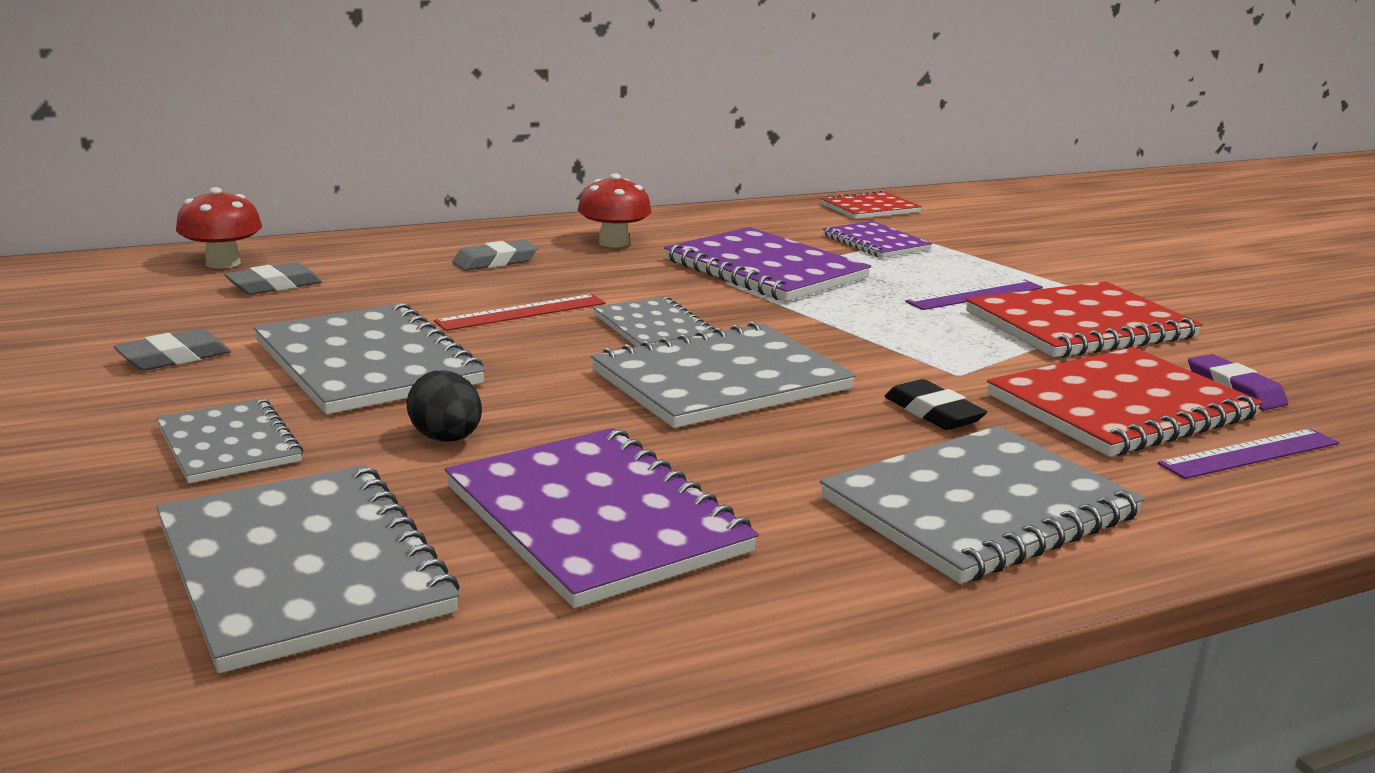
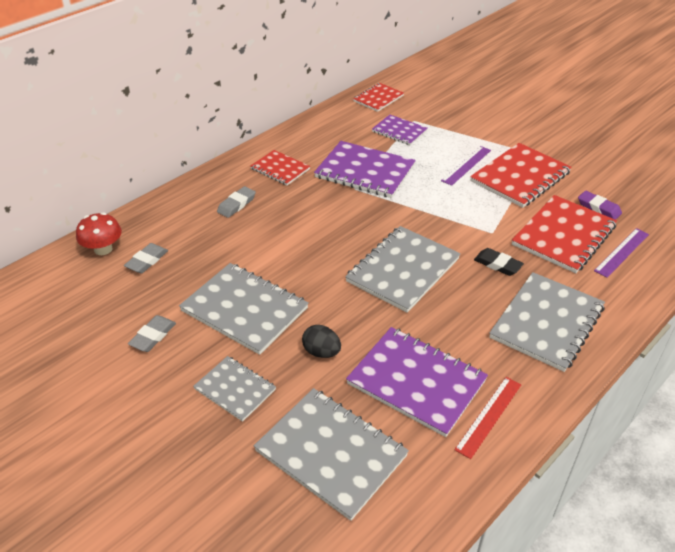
camera: 20 degrees left, 20 degrees up
(521, 312) = (281, 245): red ruler -> red ruler (488, 416)
(613, 243) = (280, 169): red mushroom -> red notebook
(653, 327) = (348, 238): grey notebook -> none

